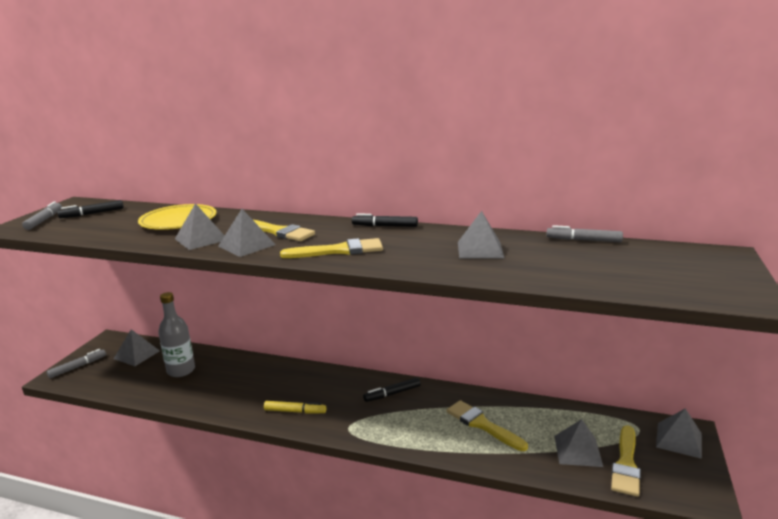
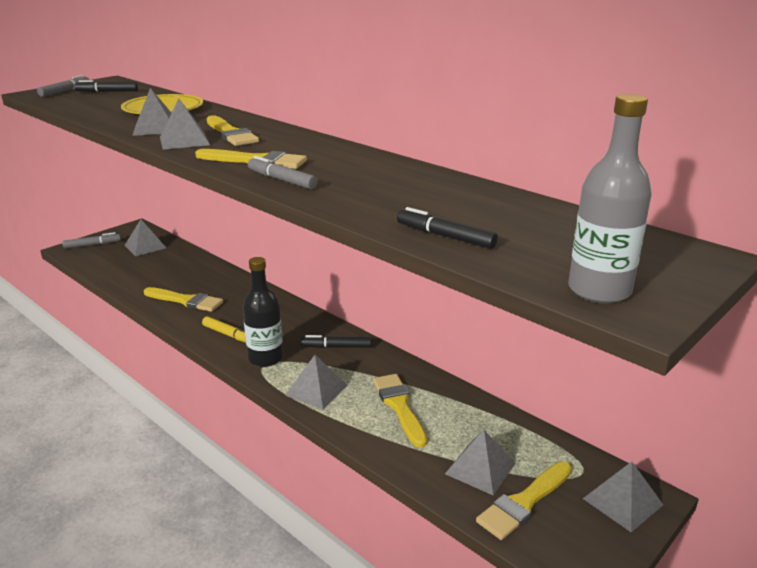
camera: 25 degrees right, 5 degrees up
(181, 370) = (168, 270): grey bottle -> grey bottle (599, 290)
(226, 393) = (186, 301): none -> yellow brush
(344, 421) = (265, 358): none -> black bottle
(385, 226) = (339, 147): black marker -> black marker (445, 236)
(480, 249) = (398, 188): grey pyramid -> grey pyramid (316, 390)
(583, 240) = (538, 203): grey marker -> grey marker (281, 180)

